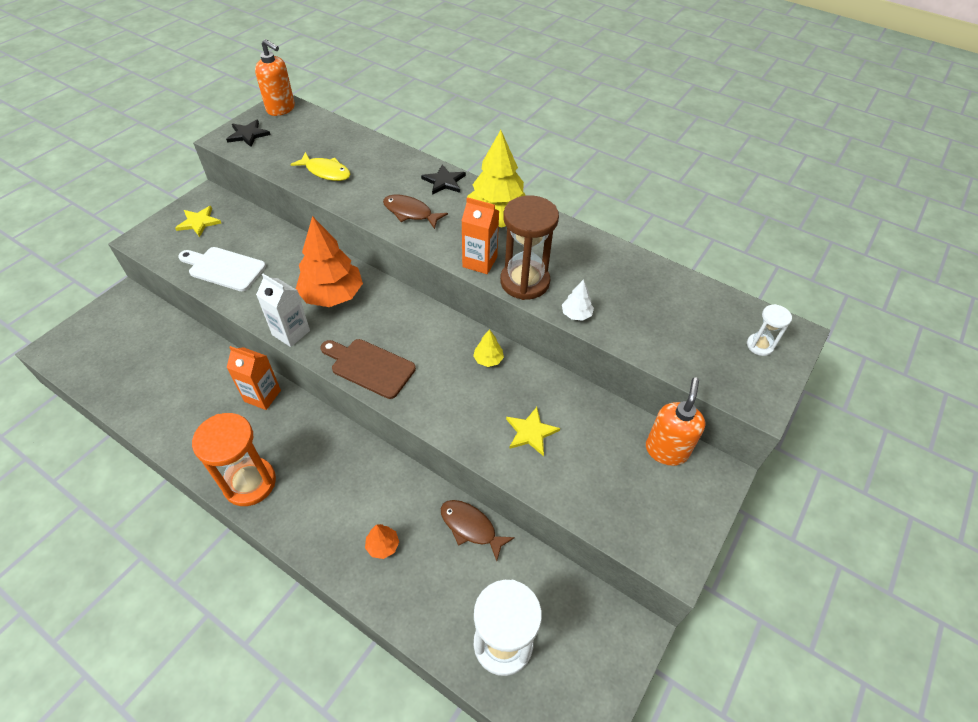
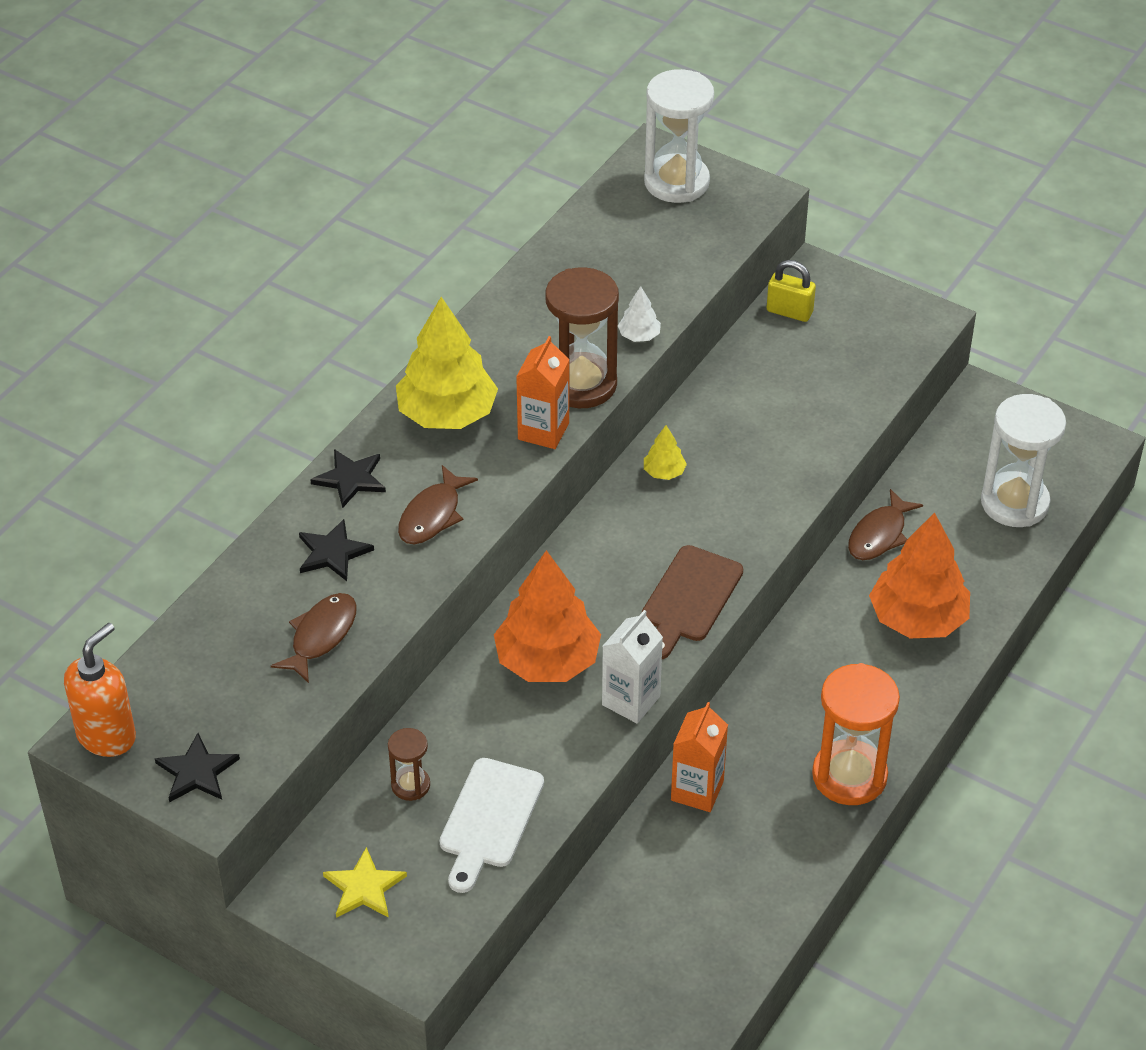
camera: 90 degrees left, 5 degrees down
(258, 238) = (410, 785): none -> brown hourglass
(326, 172) = (321, 636): yellow fish -> brown fish
(383, 545) = (918, 619): orange tree -> orange tree, size x2.29
(387, 175) = (333, 552): none -> black star
(531, 432) = (779, 430): yellow star -> none
(666, 450) = (789, 312): orange soap dispenser -> yellow padlock
(759, 345) = (676, 182): white hourglass -> white hourglass, size x2.01

